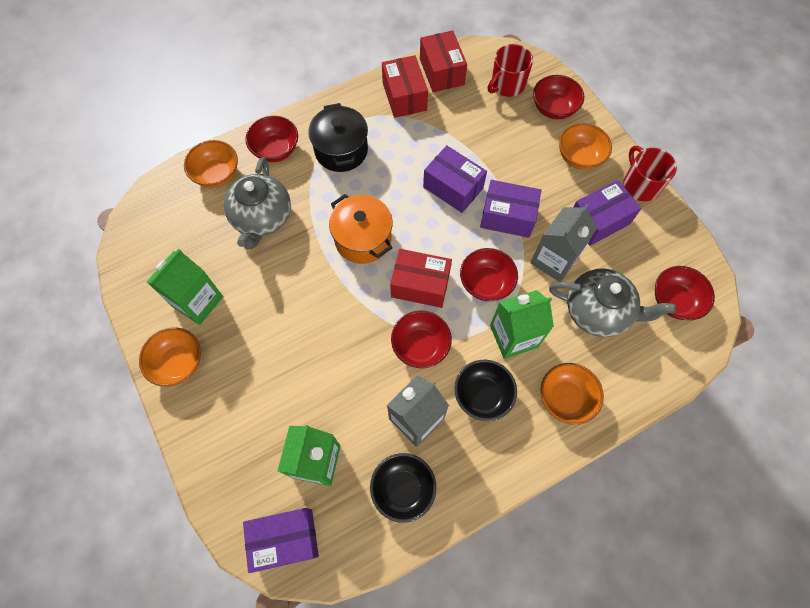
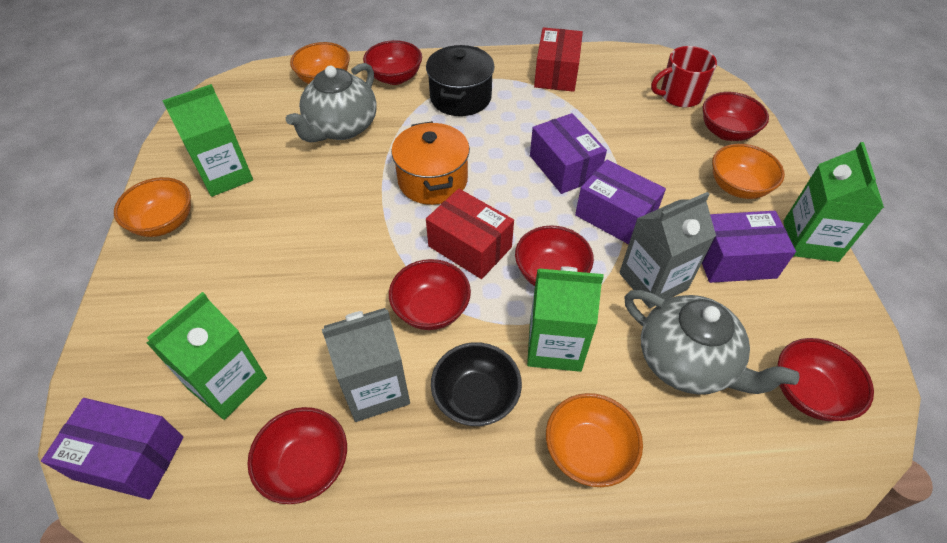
camera: 25 degrees right, 15 degrees down
(403, 489) = (306, 466): black bowl -> red bowl
(442, 72) = (609, 65): red box -> none
(640, 185) = (810, 241): red mug -> green carton

